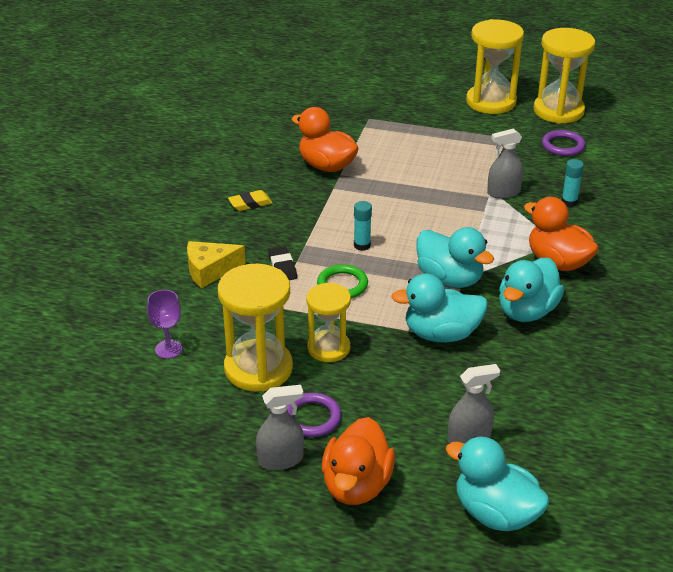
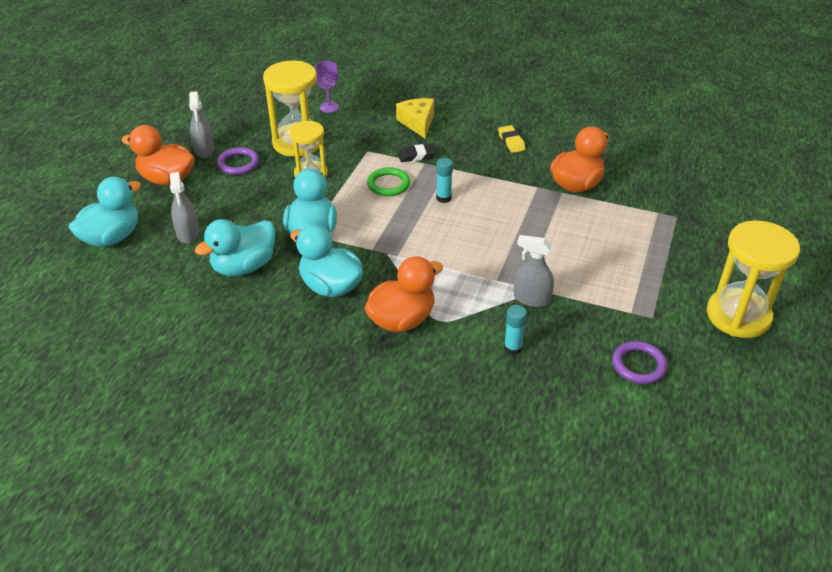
camera: 95 degrees right, 5 degrees up
(449, 279) = (387, 244): turquoise duck -> turquoise duck (244, 266)
(503, 192) = (531, 299): grey spray bottle -> grey spray bottle turned 60 degrees counterclockwise
(558, 111) = (729, 376): yellow hourglass -> none

